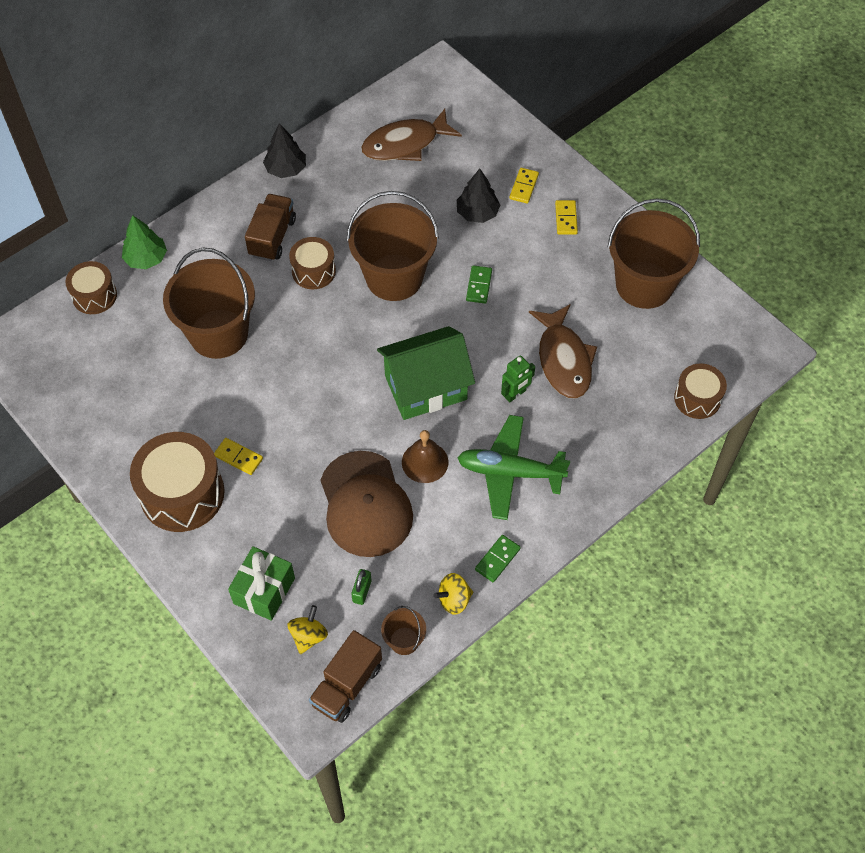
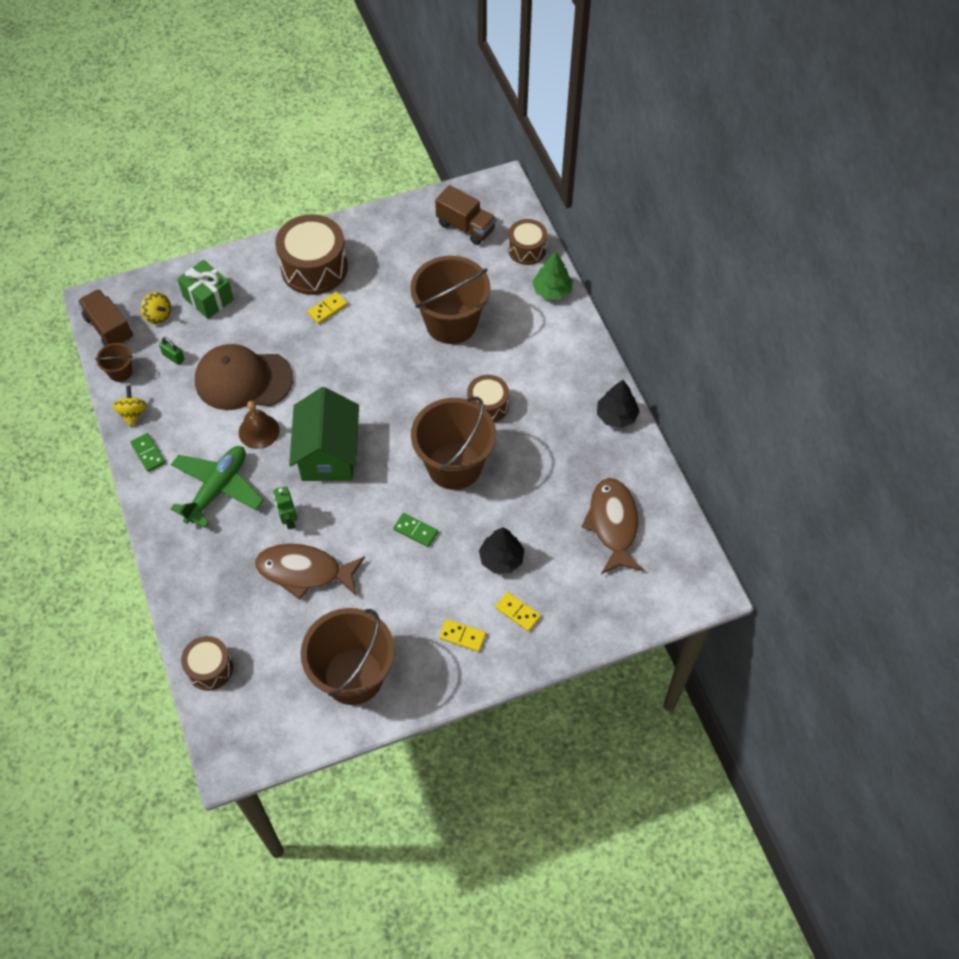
camera: 110 degrees right, 0 degrees up
(272, 237) = (538, 385): brown truck -> brown truck (466, 227)

